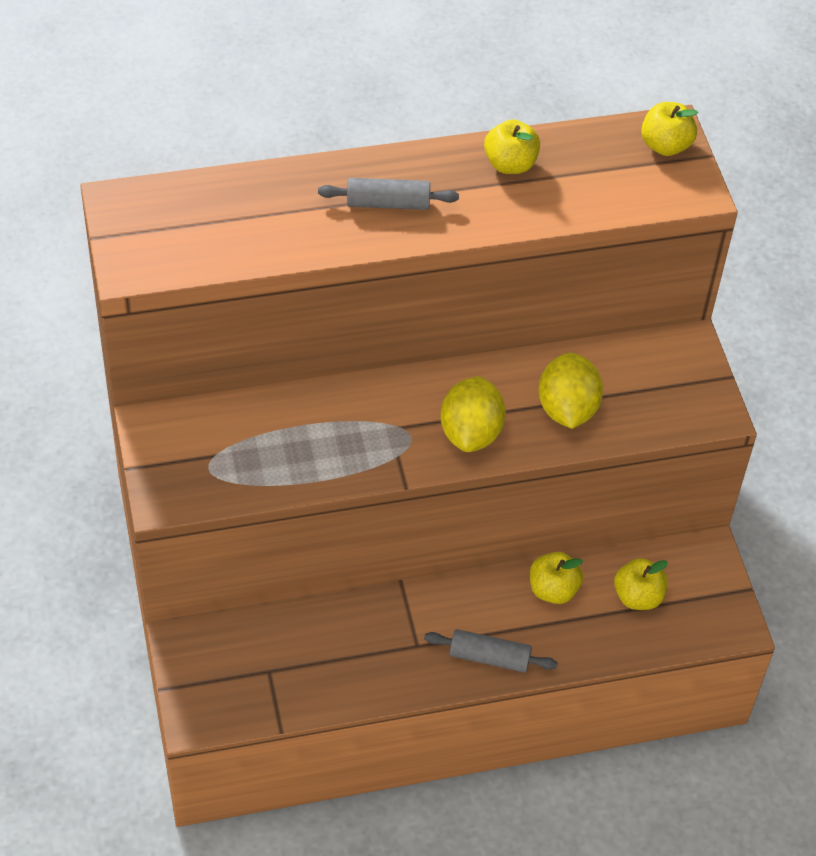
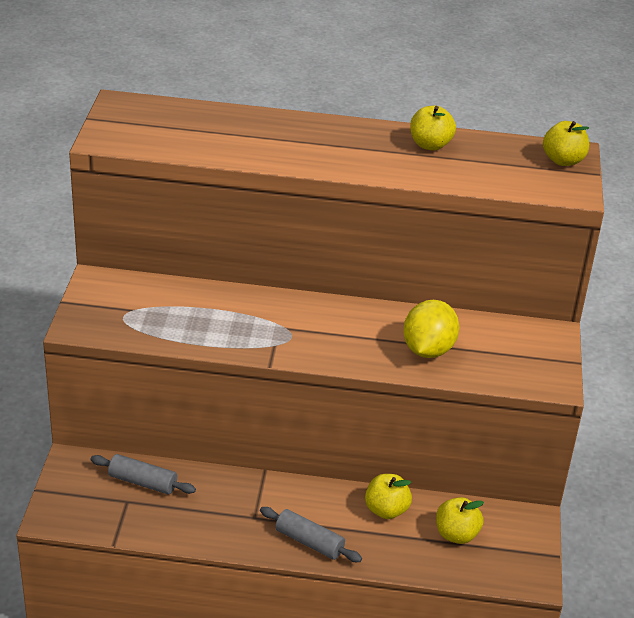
camera: 20 degrees right, 15 degrees down
(388, 203) = (320, 146): grey rolling pin -> grey rolling pin (142, 482)
(471, 433) = (341, 345): yellow lemon -> none

